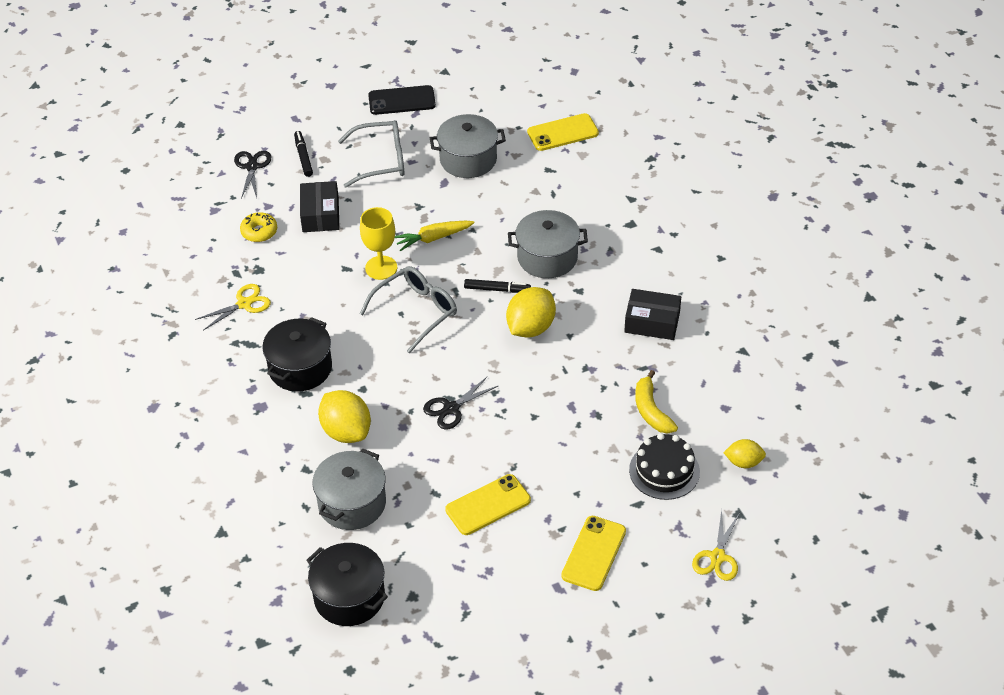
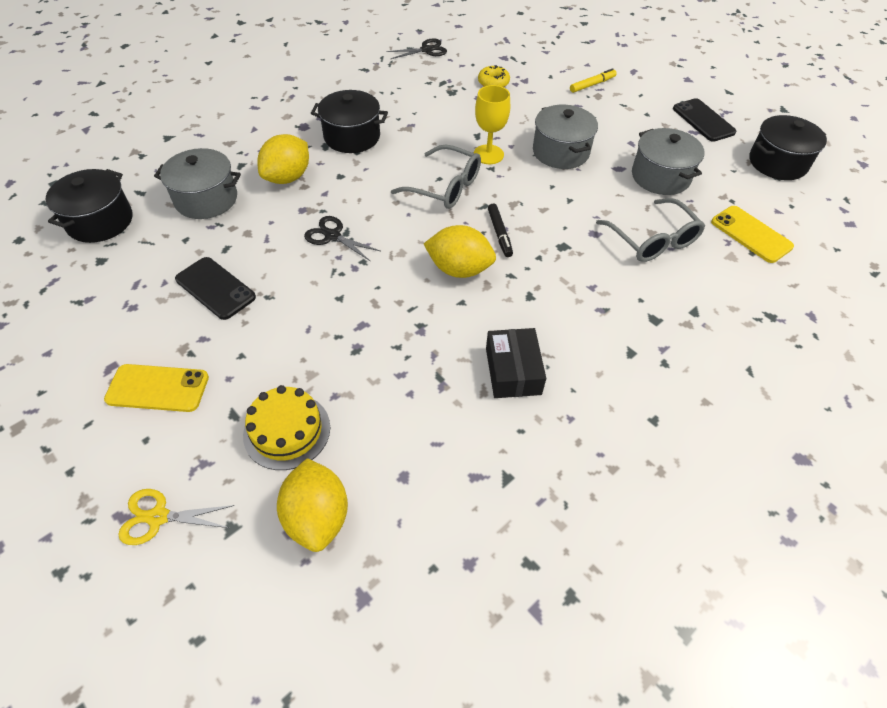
camera: 70 degrees right, 5 degrees up
(244, 304) = (411, 93): yellow scissors -> none
(252, 167) = (562, 63): black scissors -> black scissors (426, 50)
(303, 157) = (592, 84): black marker -> yellow marker
(320, 214) = (532, 108): black box -> none
(381, 160) = (619, 126): grey glasses -> grey glasses (653, 240)
(433, 238) = (542, 177): yellow carrot -> none
(483, 79) = (777, 163): none -> black pot
(488, 505) = (215, 288): yellow phone -> black phone
(547, 257) = (563, 261): grey pot -> grey pot (560, 152)
(651, 411) = (376, 398): yellow banana -> none
(664, 471) = (287, 431): black cake -> yellow cake
(743, 462) = (317, 517): yellow lemon -> yellow lemon, size x1.72

